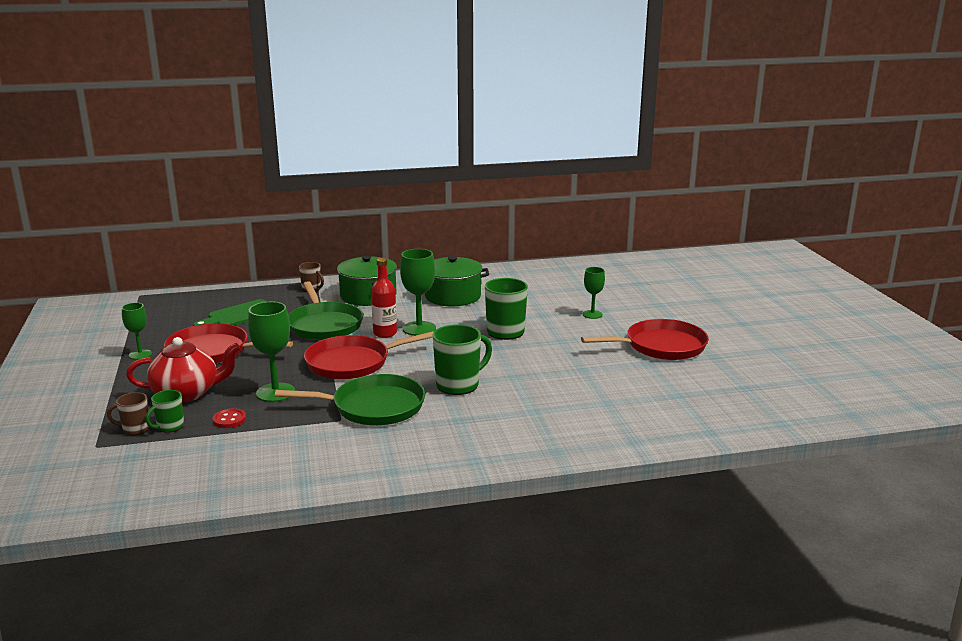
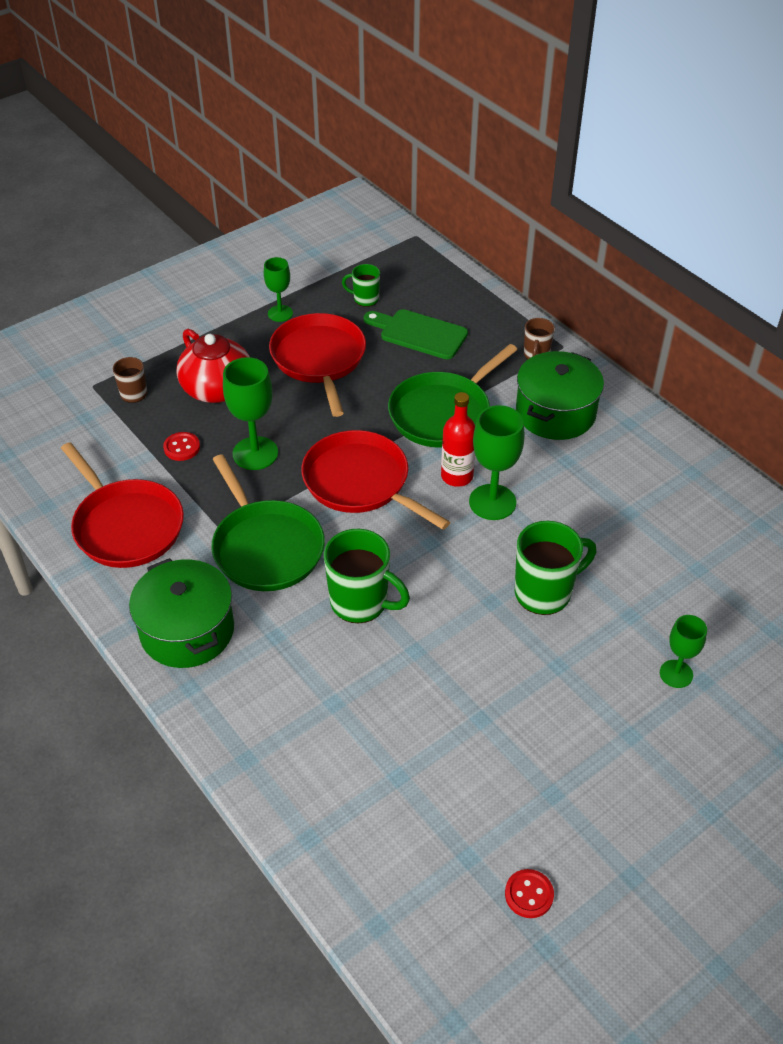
camera: 65 degrees right, 25 degrees up
(169, 427) = (148, 413): green mug -> green mug (365, 299)
(452, 296) = (618, 494): green pot -> green pot (187, 630)
(661, 346) = (621, 796): red pan -> red pan (126, 526)
(710, 384) = (529, 894): none -> red button

